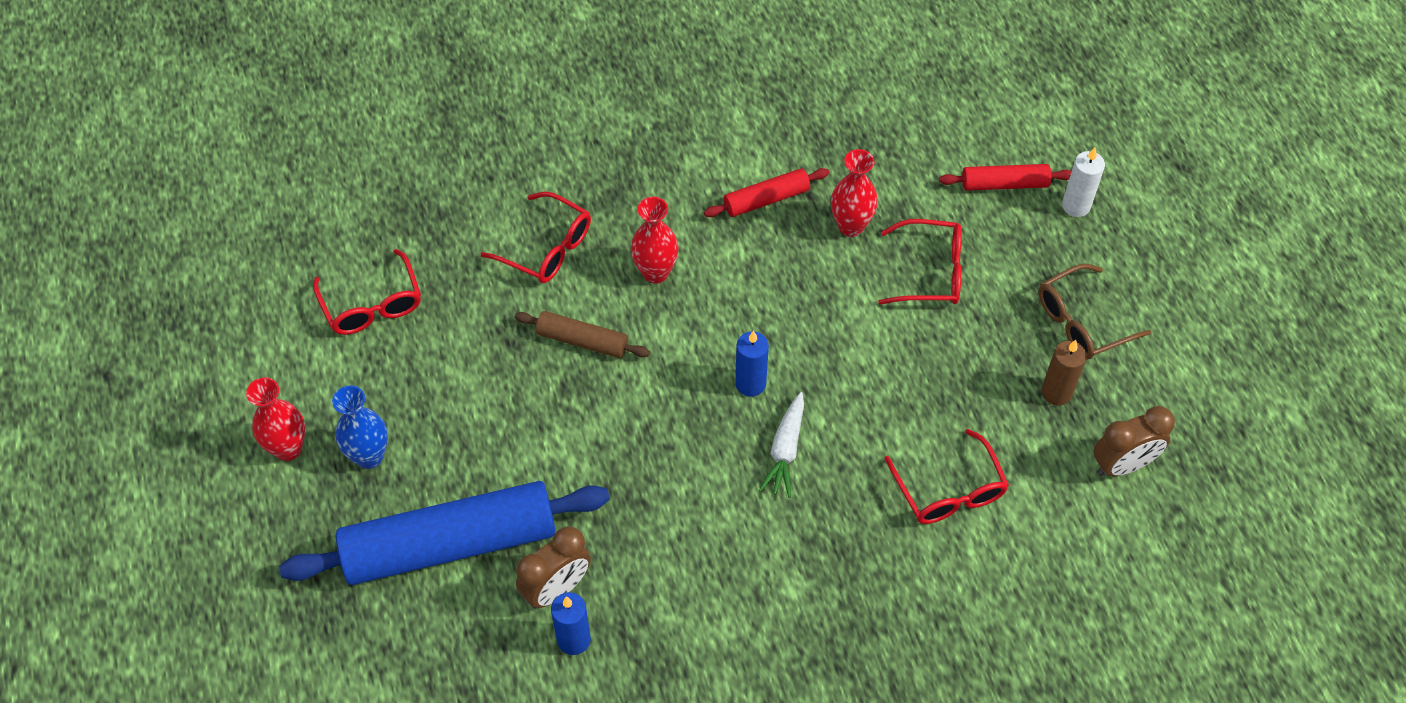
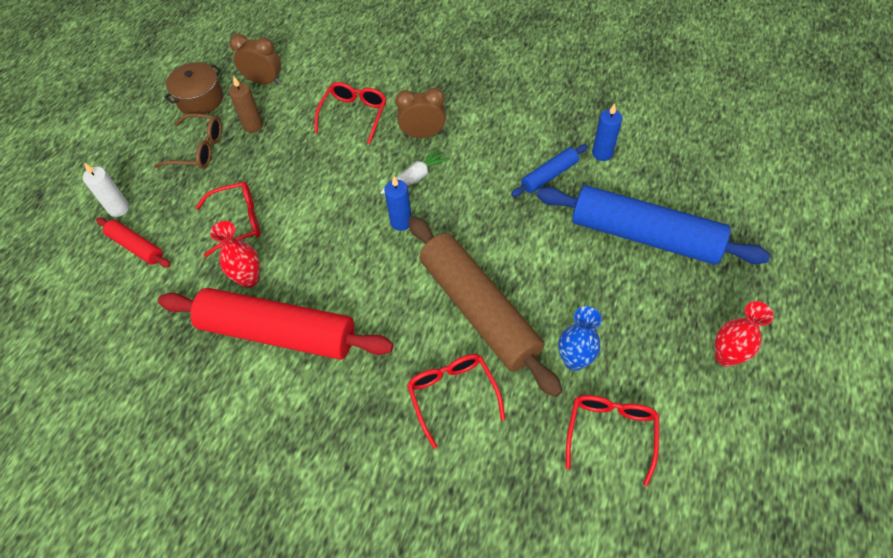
camera: 140 degrees left, 0 degrees up
(369, 456) = (669, 317): blue vase -> blue vase (574, 360)
(556, 589) = (595, 180): brown clock -> brown clock (423, 134)
(582, 341) = (479, 309): brown rolling pin -> brown rolling pin, size x2.15
(621, 559) = (549, 175): none -> blue rolling pin
(655, 272) = (395, 327): red vase -> none
(766, 199) = (278, 332): red rolling pin -> red rolling pin, size x2.15
(931, 272) = (238, 222): red glasses -> red glasses turned 120 degrees clockwise
(1168, 385) = (200, 99): none -> brown pot

